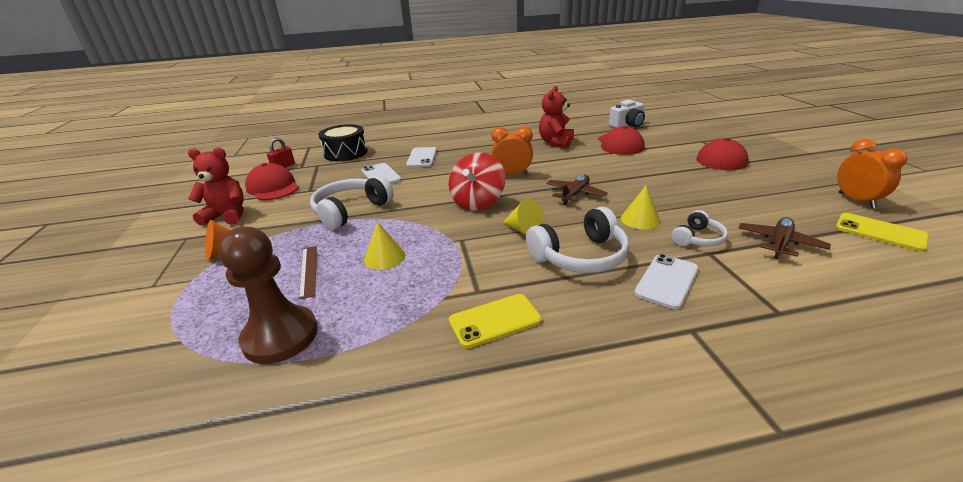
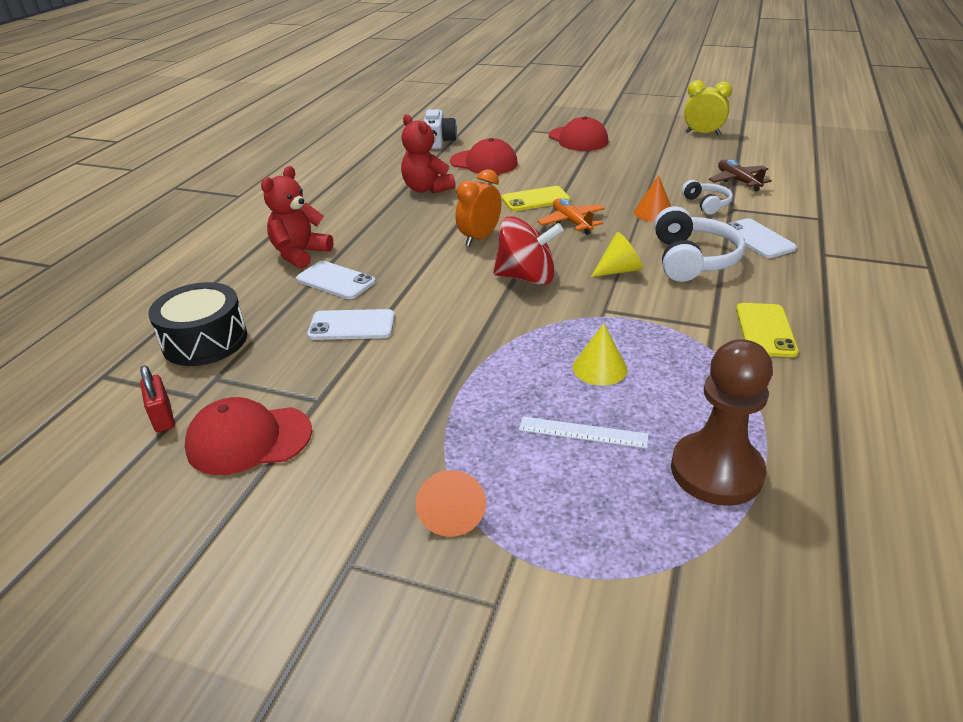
camera: 60 degrees left, 5 degrees up
(227, 216) = (310, 505): red teddy bear -> red teddy bear (300, 254)
(308, 270) = (583, 432): brown ruler -> white ruler
(351, 211) = (444, 372): white headphones -> none
(477, 202) = (526, 277): red spinning top -> red spinning top turned 45 degrees counterclockwise
(575, 194) = (571, 222): brown plane -> orange plane
(640, 219) = (653, 213): yellow cone -> orange cone
(856, 200) = (702, 133): orange clock -> yellow clock
(880, 232) = (750, 148): yellow phone -> yellow phone (535, 199)

